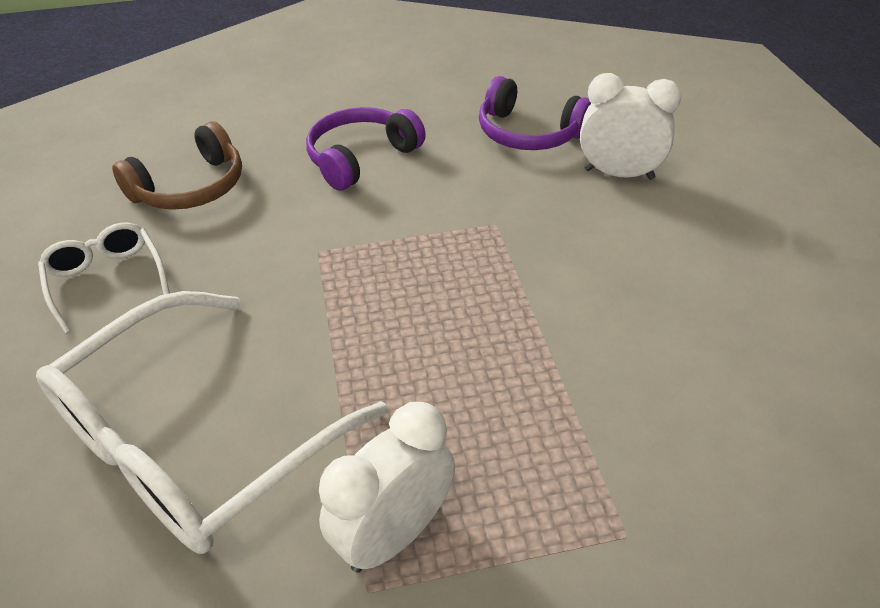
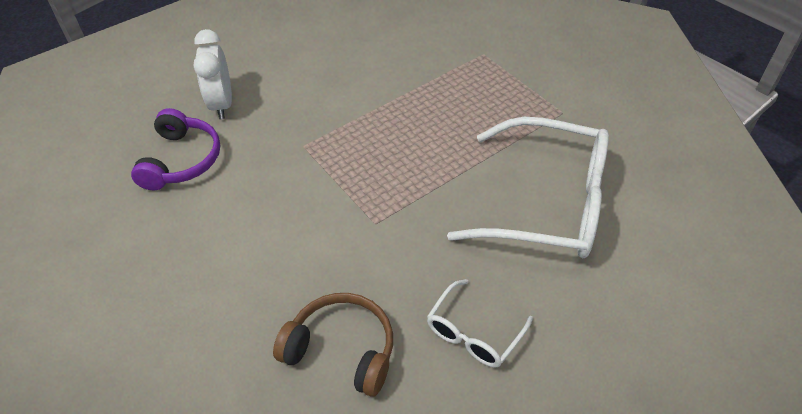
camera: 115 degrees left, 5 degrees up
(361, 158) = (252, 248): purple headphones -> none
(394, 534) = (534, 114): white clock -> none

